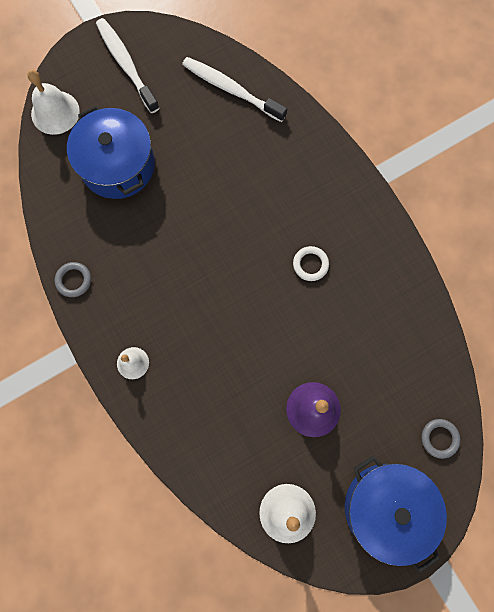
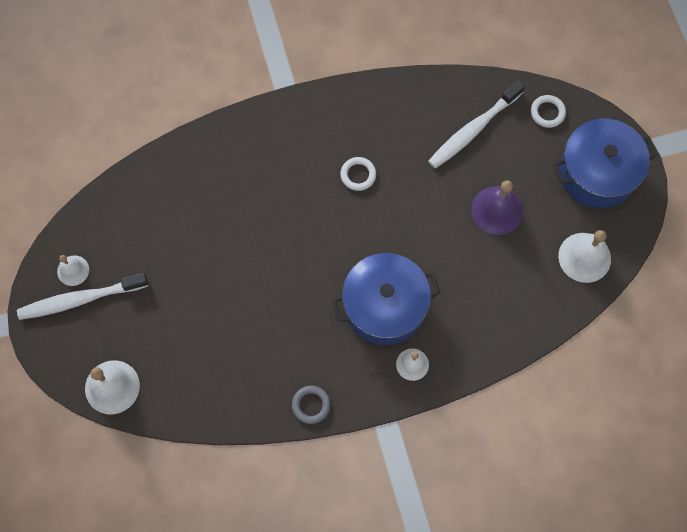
camera: 75 degrees left, 5 degrees down
(118, 165) = (196, 333): blue pot -> blue pot (384, 306)
(150, 51) = (73, 270): none -> white bell
(231, 90) = (147, 200): white toothbrush -> white toothbrush (473, 129)
(439, 438) = (547, 112): grey ring -> white ring

